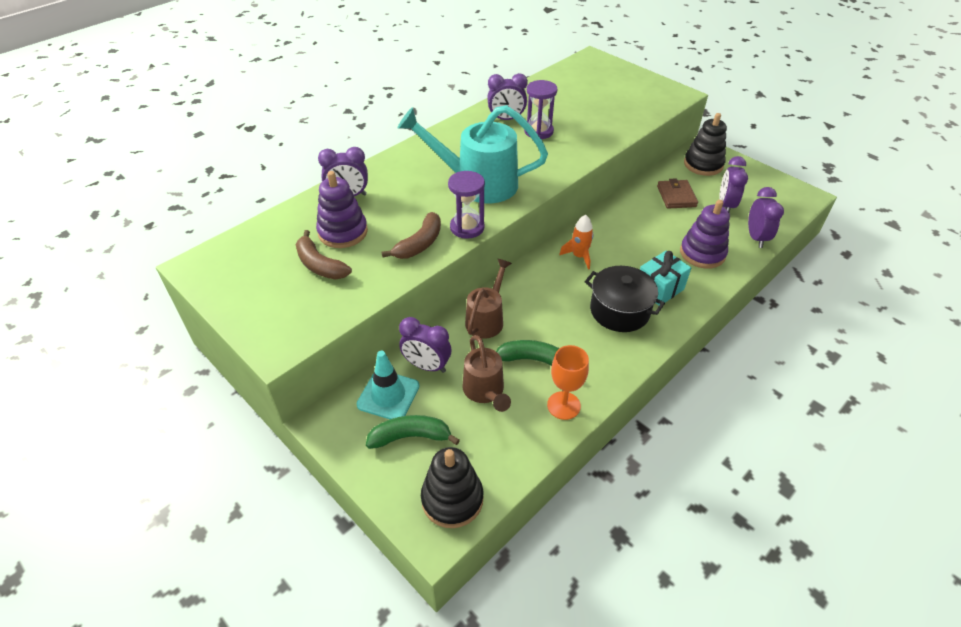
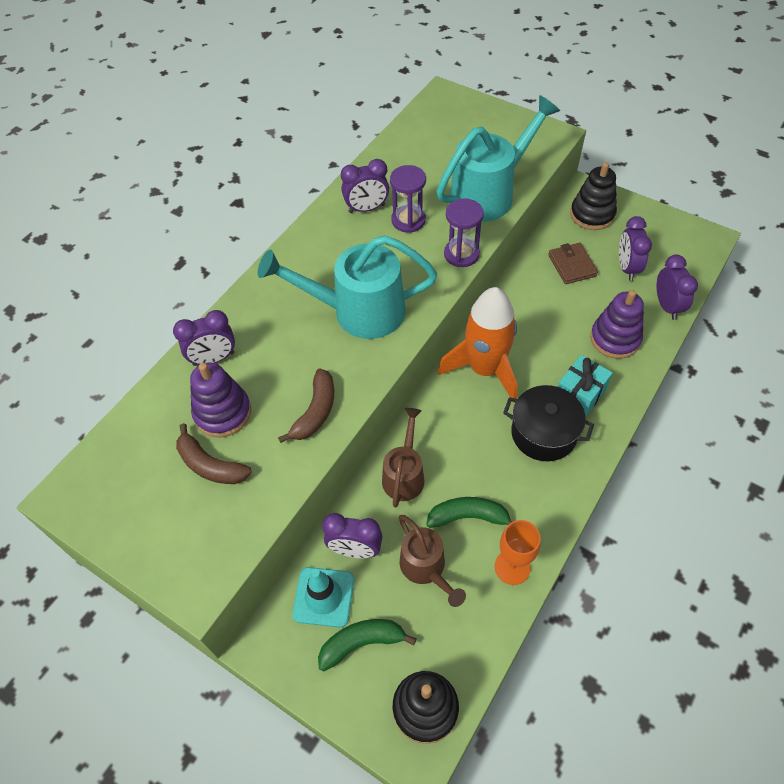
camera: 10 degrees left, 10 degrees up
(467, 227) = (363, 377): purple hourglass -> purple hourglass (461, 254)
(579, 256) = (484, 369): orange rocket -> orange rocket, size x2.09
(612, 124) = (489, 193): none -> turquoise watering can

